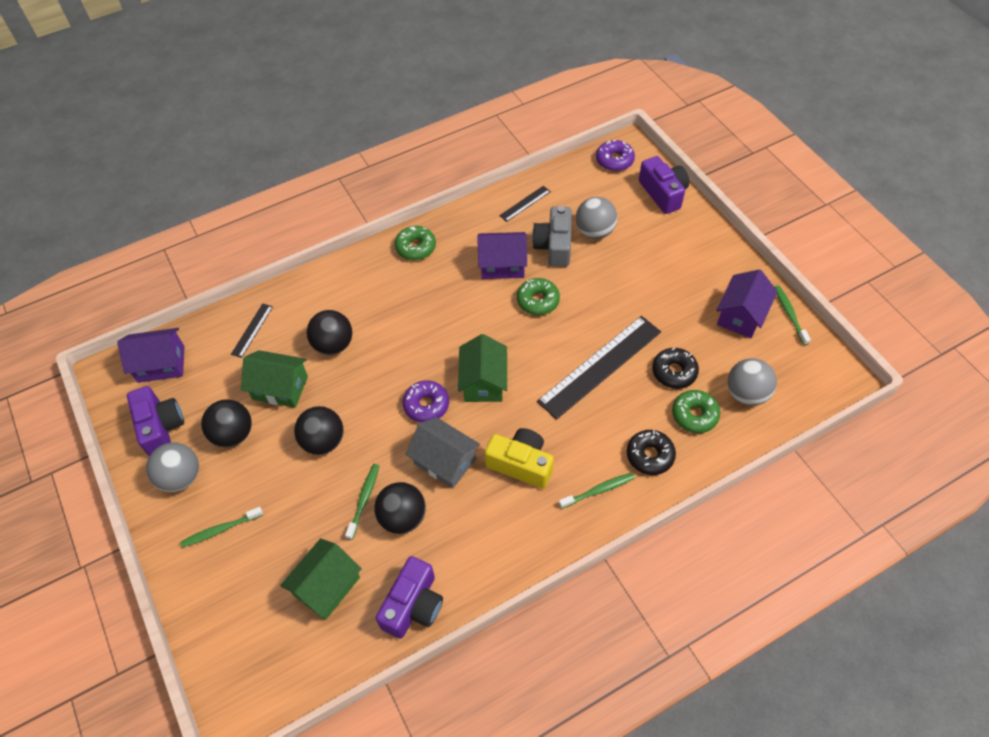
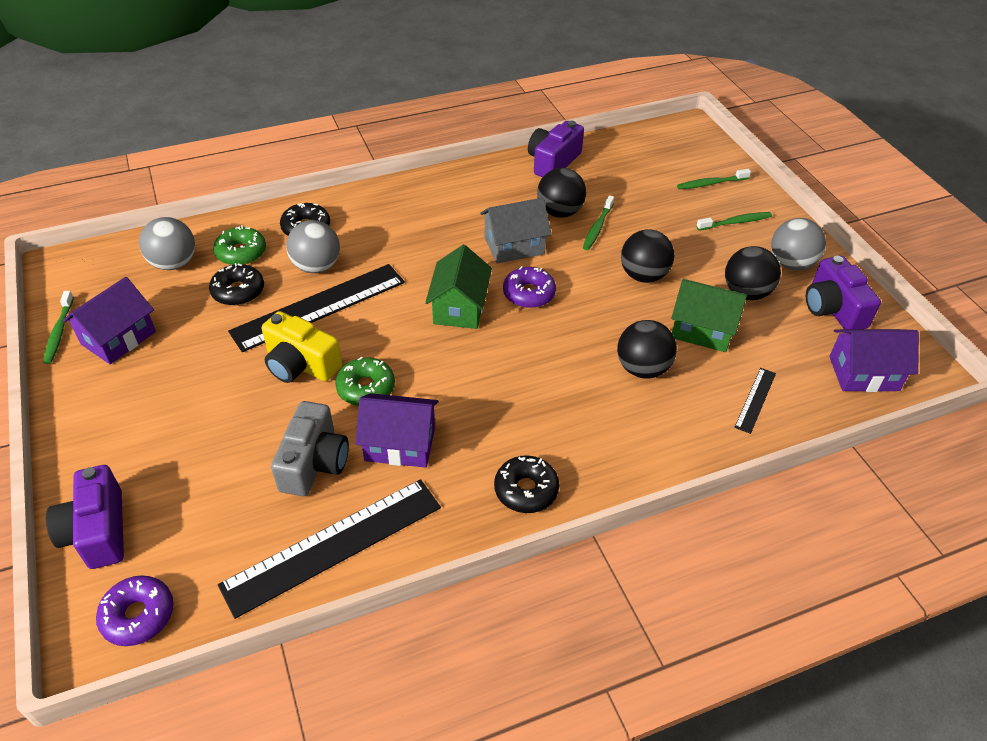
camera: 175 degrees left, 10 degrees down
(327, 586) = (628, 179): green house -> none
(415, 247) = (526, 490): green donut -> black donut
(445, 461) = (514, 246): grey house -> grey house turned 60 degrees counterclockwise
(521, 464) = (437, 236): yellow camera -> yellow camera (300, 364)
(525, 203) = (333, 545): black ruler -> black ruler, size x2.20
(594, 231) = (243, 478): grey ball -> grey ball (316, 266)
(598, 490) = (369, 210): green toothbrush -> green toothbrush (711, 183)

